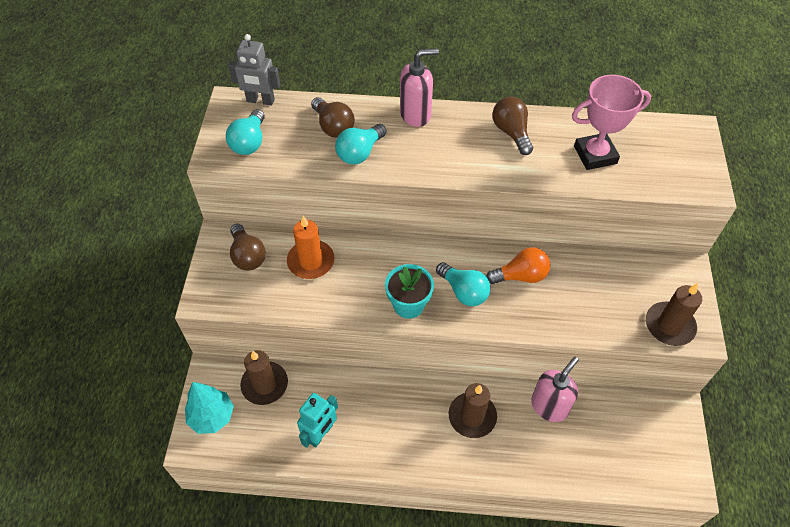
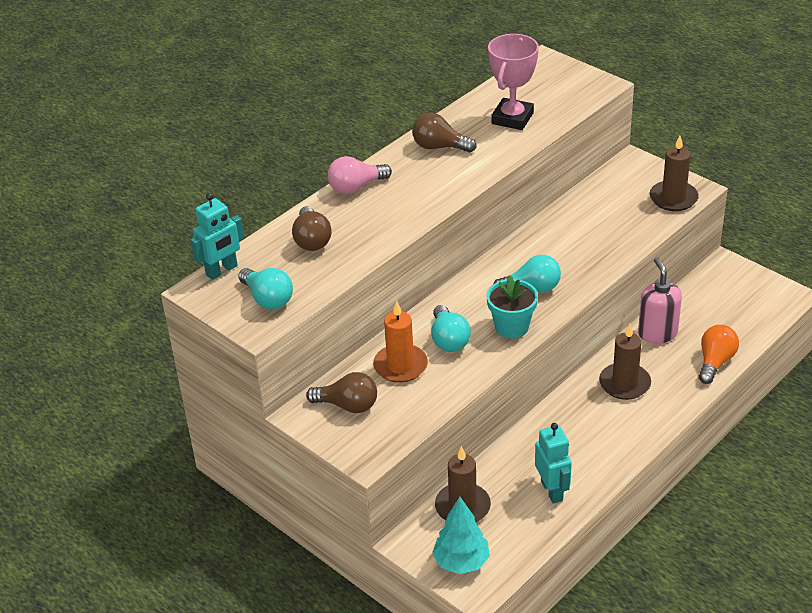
camera: 50 degrees left, 15 degrees down
(260, 101) = (222, 270): grey robot -> turquoise robot
(333, 127) = (312, 240): brown light bulb -> brown light bulb turned 75 degrees clockwise
(360, 153) = (362, 238): turquoise light bulb -> turquoise light bulb (449, 340)
(415, 114) = (356, 187): pink soap dispenser -> pink light bulb
(520, 276) = (550, 249): orange light bulb -> orange light bulb (715, 362)

